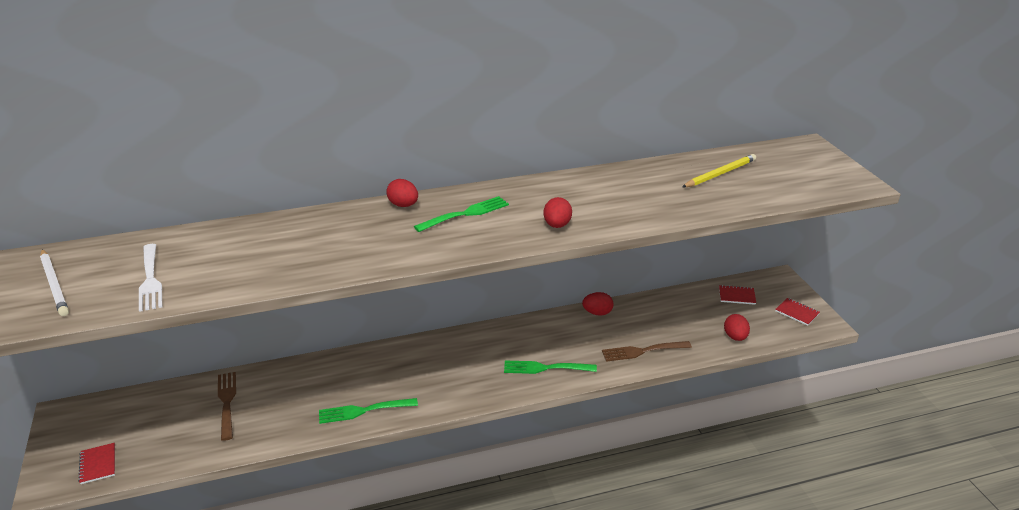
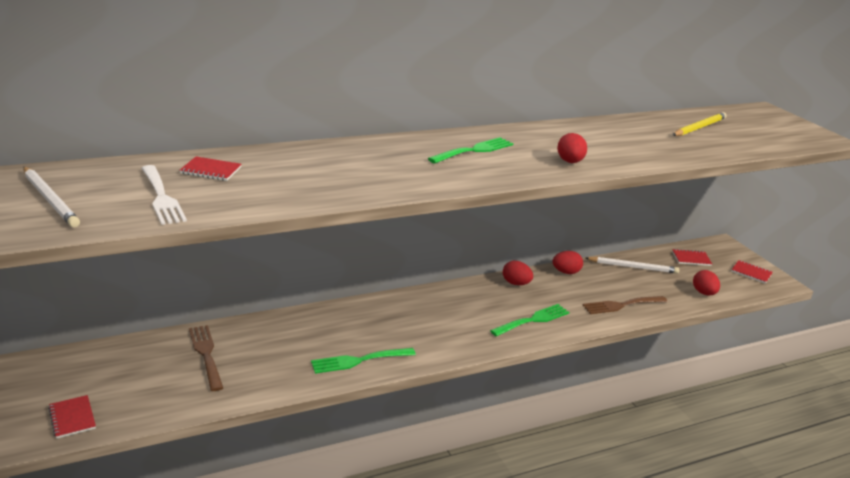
camera: 10 degrees left, 5 degrees down
(205, 247) = (211, 170): none -> red notebook
(403, 205) = (407, 142): red egg -> red egg (516, 283)
(545, 368) = (533, 320): green fork -> green fork turned 150 degrees clockwise
(670, 306) = (633, 267): none -> white pencil

